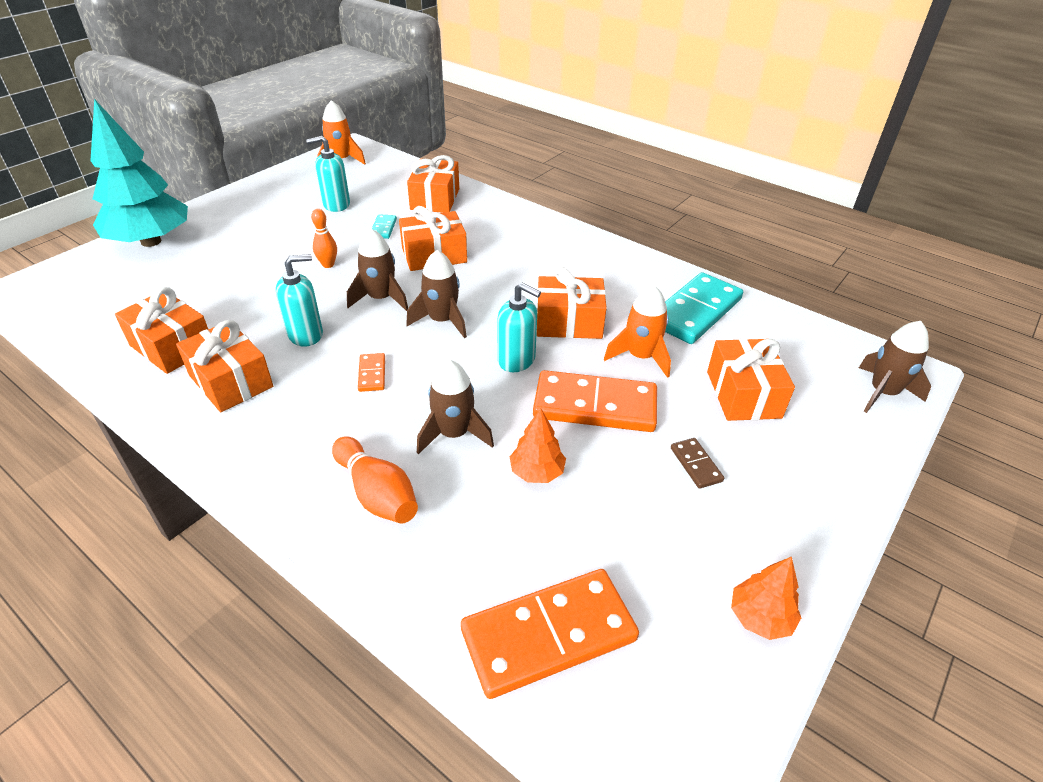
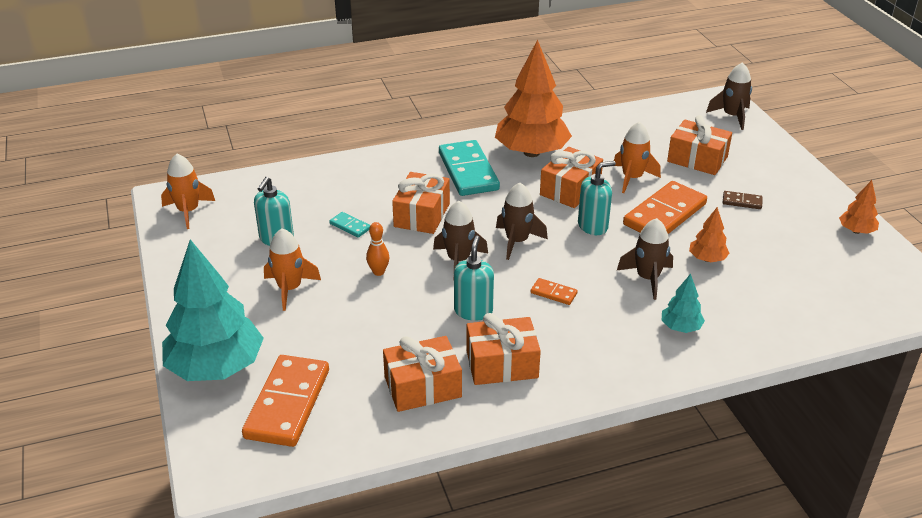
camera: 55 degrees left, 5 degrees down
(272, 234) = (289, 289): none -> orange rocket
(377, 493) = (680, 327): orange bowling pin -> turquoise tree
(435, 199) = (331, 185): orange gift -> none
(548, 634) = (828, 300): orange domino -> orange domino (287, 403)
(607, 276) = (531, 152): none -> orange tree
(695, 311) = (604, 138): turquoise domino -> turquoise domino (468, 171)

